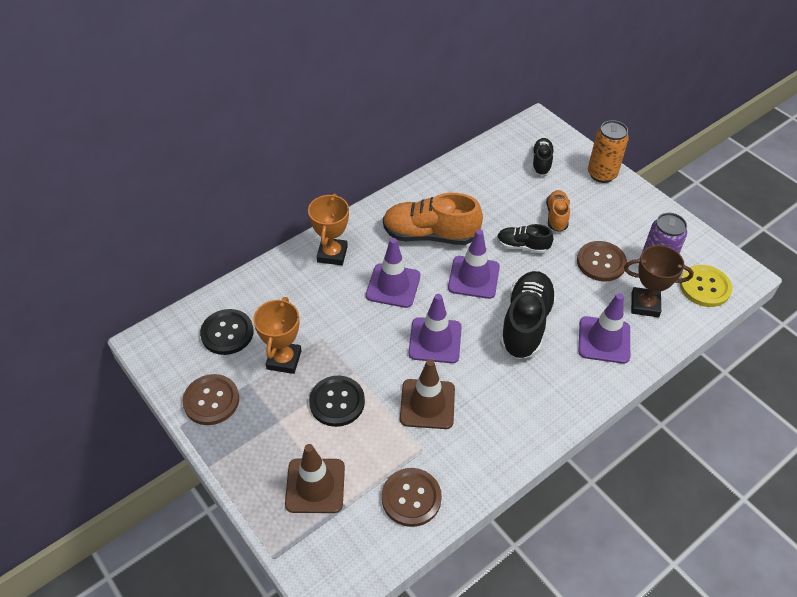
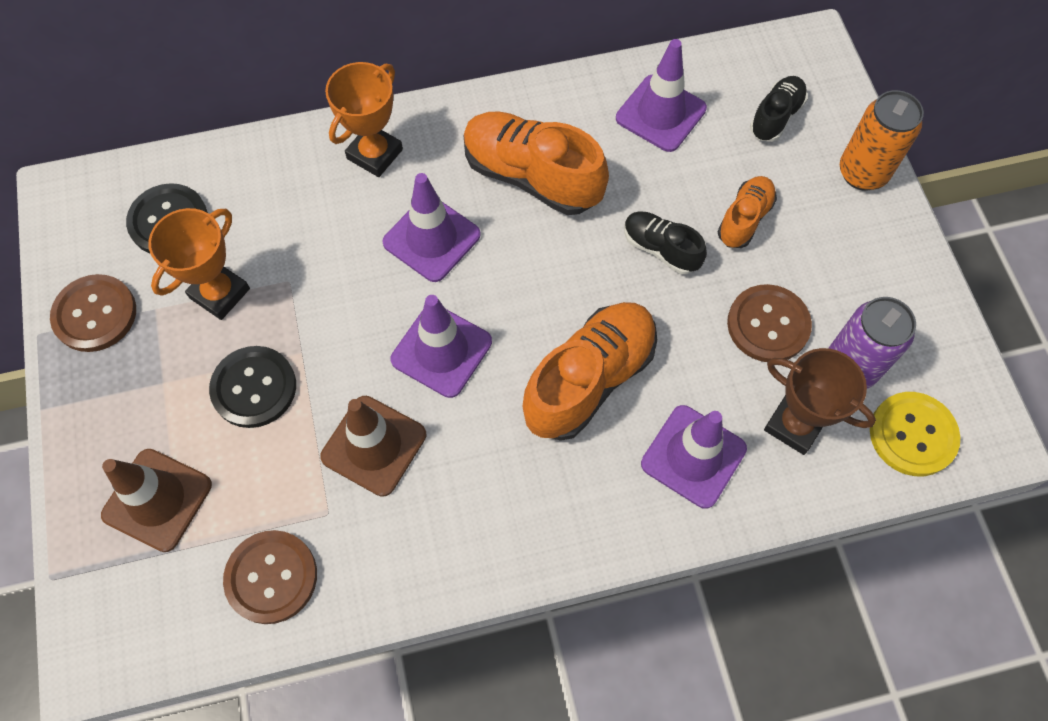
camera: 25 degrees right, 15 degrees up
(473, 277) = (556, 272): purple traffic cone -> purple traffic cone (660, 113)
(525, 324) = (589, 379): black shoe -> orange shoe

